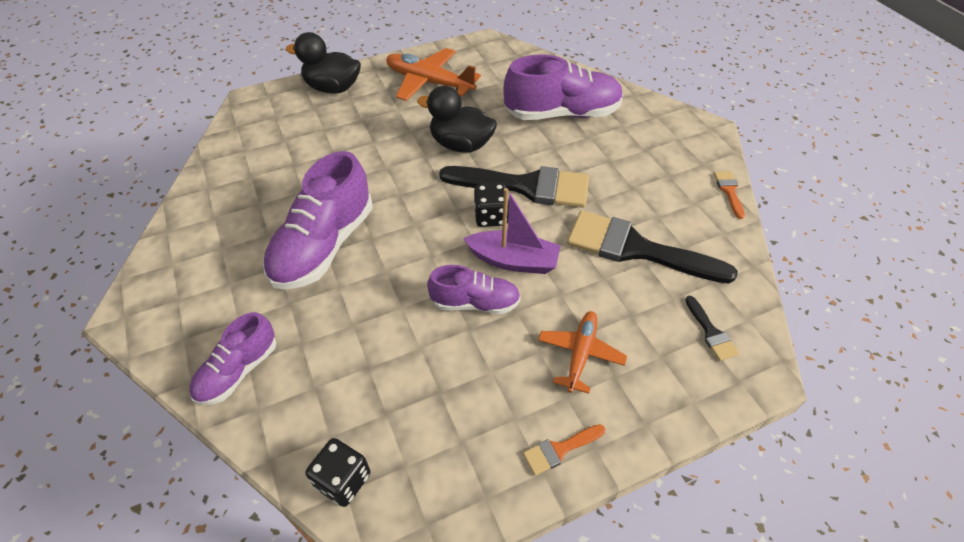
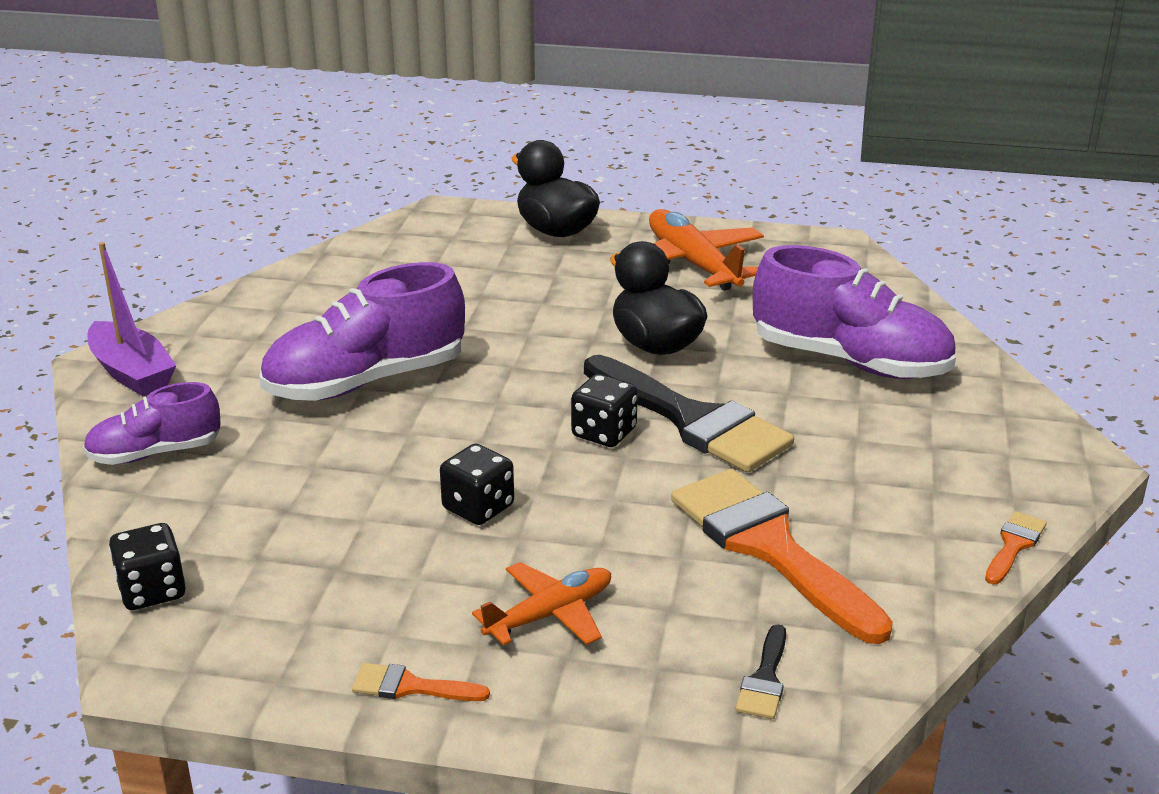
camera: 35 degrees right, 20 degrees down
(475, 303) = (478, 507): purple shoe -> black dice
(513, 261) = (578, 488): purple boat -> purple boat (132, 373)
(636, 249) = (769, 547): black brush -> orange brush

